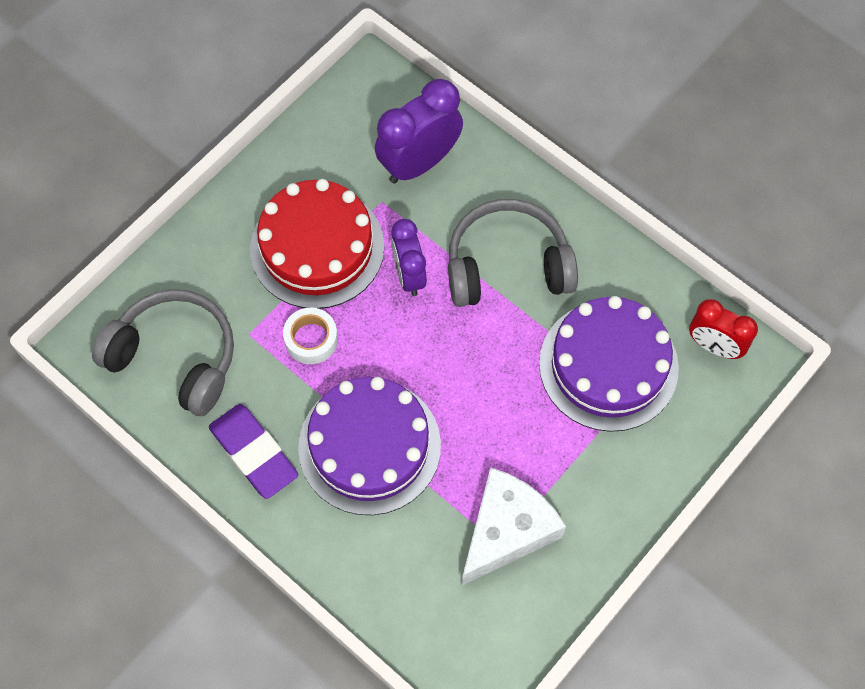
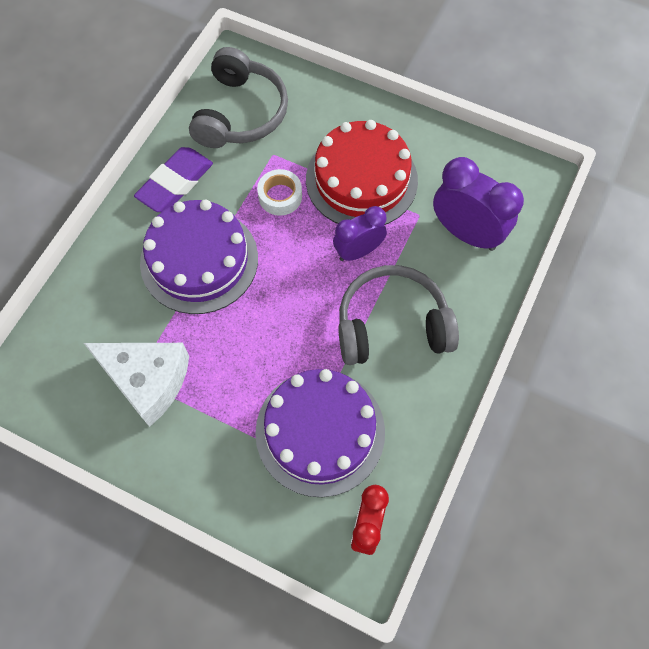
camera: 75 degrees right, 0 degrees up
(507, 265) = (392, 325): grey headphones -> grey headphones turned 75 degrees counterclockwise

